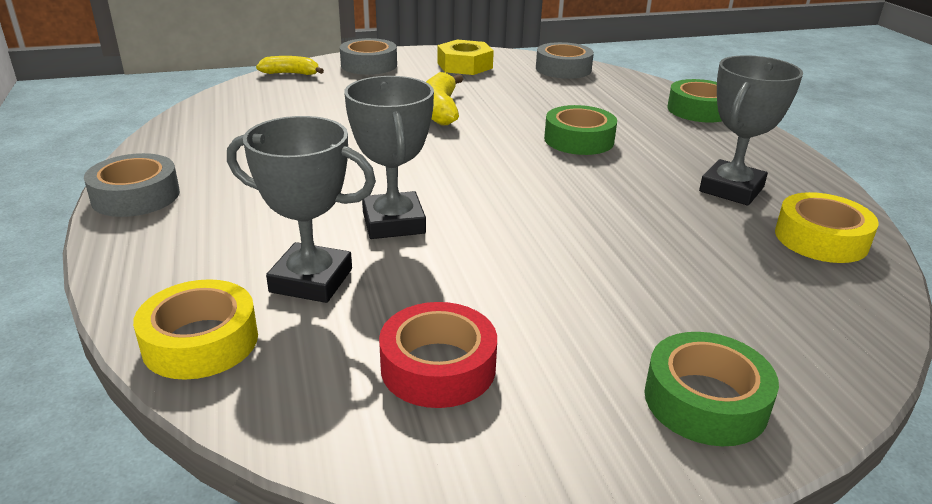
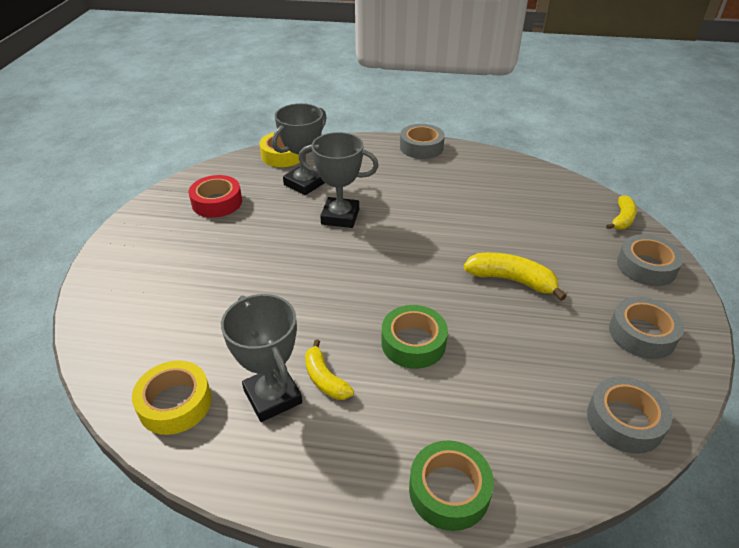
camera: 115 degrees right, 10 degrees up
(464, 65) = (642, 334): yellow nut -> grey tape
(676, 170) = (325, 379): none -> yellow banana
(705, 401) = (126, 264): green tape -> none

